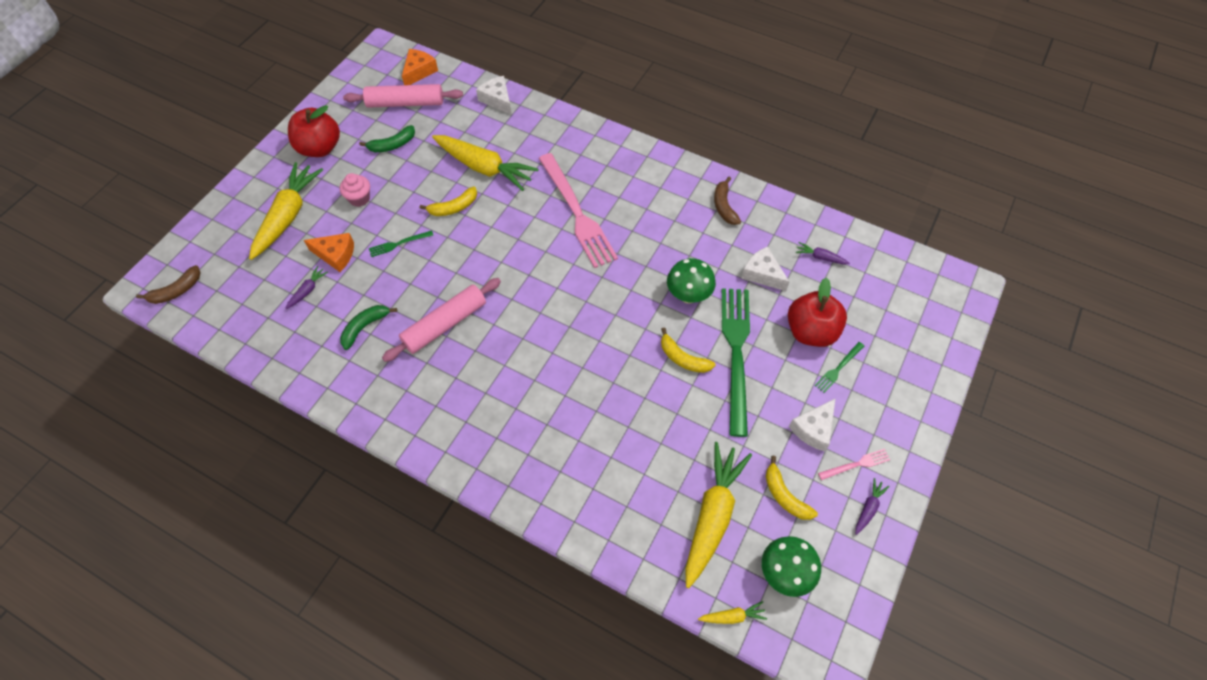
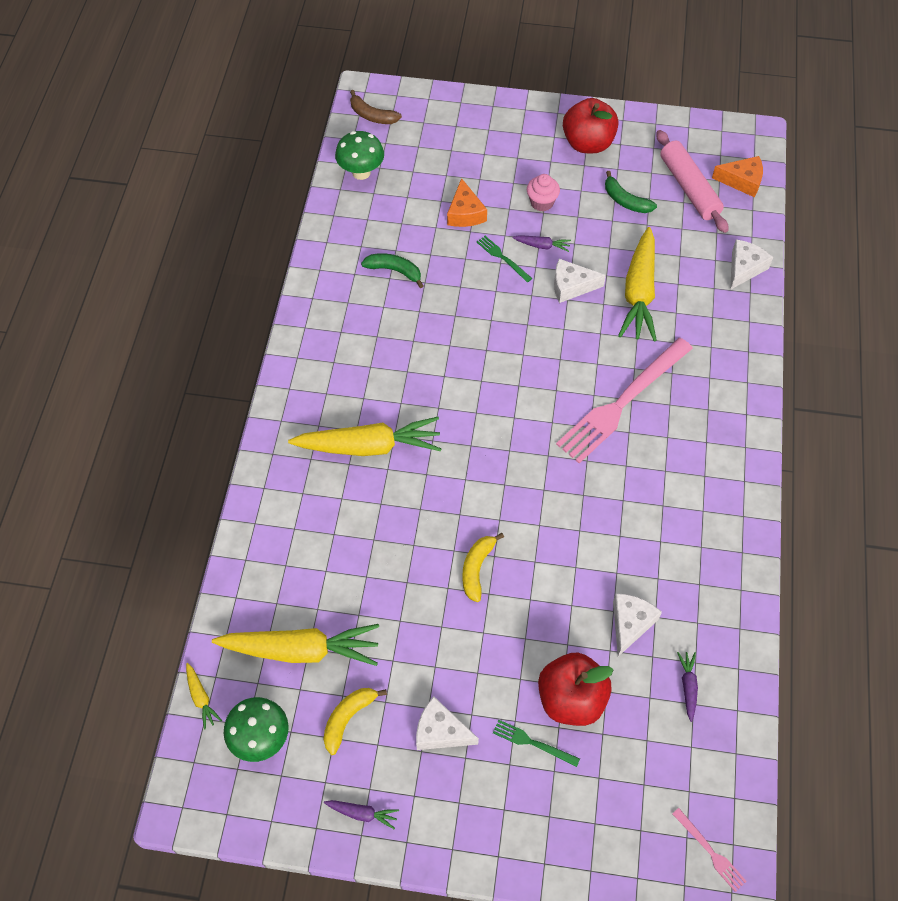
camera: 70 degrees right, 0 degrees up
(288, 215) = (492, 156): yellow carrot -> yellow carrot (370, 446)
(308, 290) = (415, 209): purple carrot -> purple carrot (542, 246)
(445, 324) = (425, 334): pink rolling pin -> none
(454, 207) = (571, 286): yellow banana -> white cheese
(688, 295) = (562, 551): green mushroom -> green mushroom (361, 172)
(724, 206) = (712, 554): brown banana -> none
(736, 353) = (506, 623): green fork -> none
(856, 464) = (412, 789): pink fork -> pink fork (710, 851)

